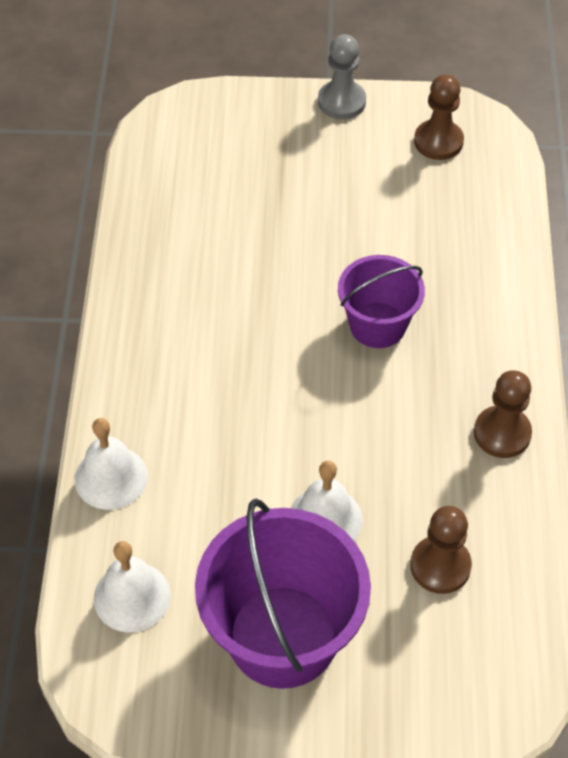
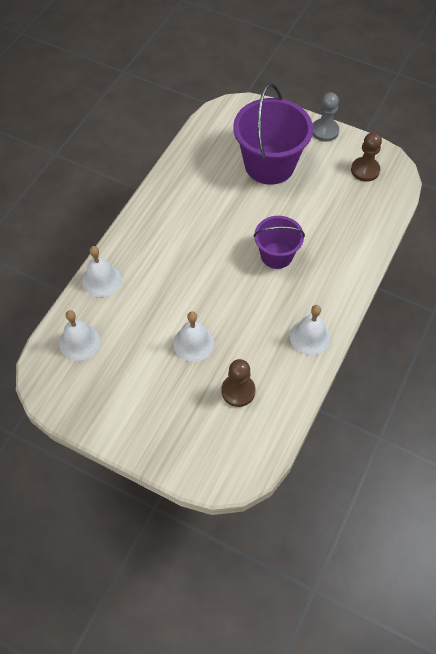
camera: 25 degrees right, 5 degrees up
(283, 636) = (140, 392): purple bucket -> purple bucket (269, 165)
(502, 433) = (310, 337): brown pawn -> white bell

